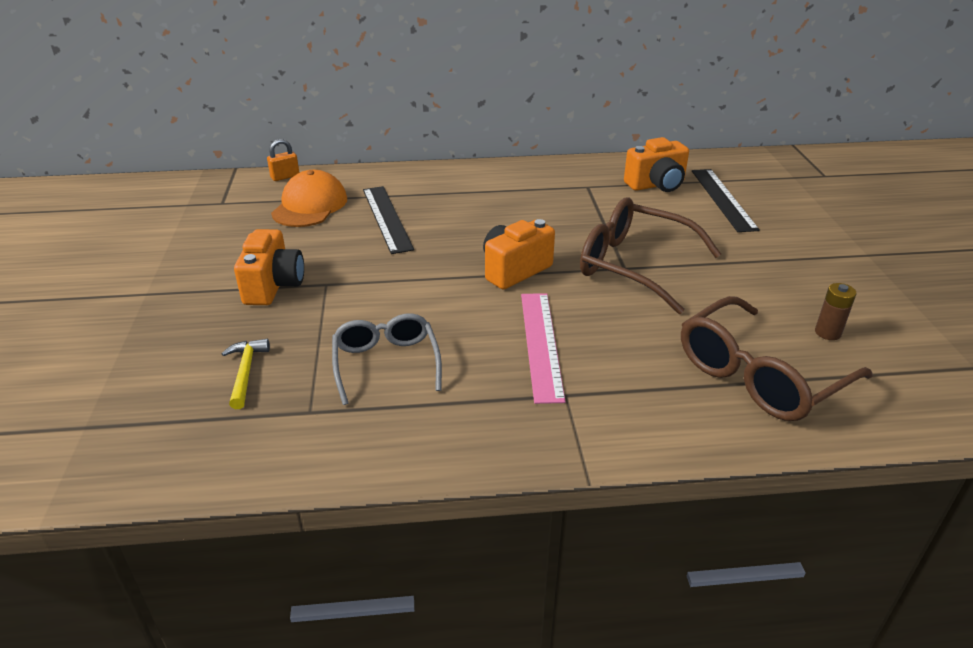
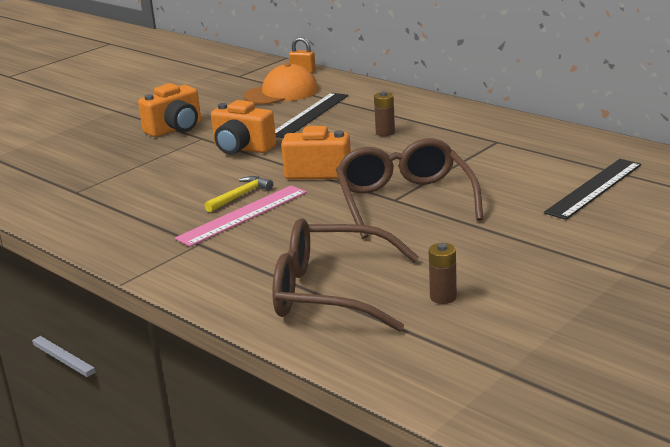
camera: 50 degrees right, 10 degrees down
(245, 372) = (85, 163): yellow hammer -> yellow hammer (240, 196)
(386, 364) = (148, 188): grey glasses -> none
(490, 210) = (385, 132): none -> brown battery
(656, 185) = (559, 159): orange camera -> orange camera (242, 148)

